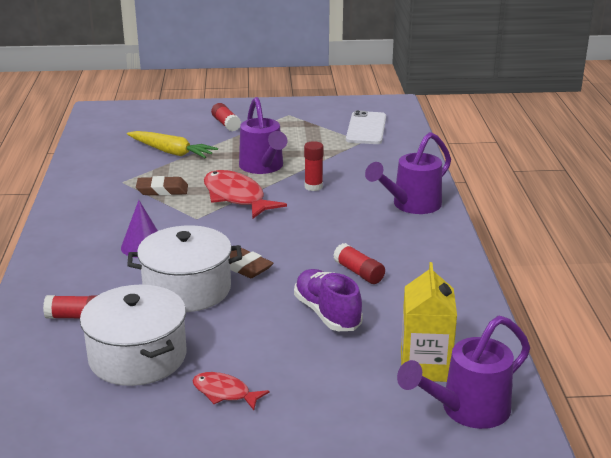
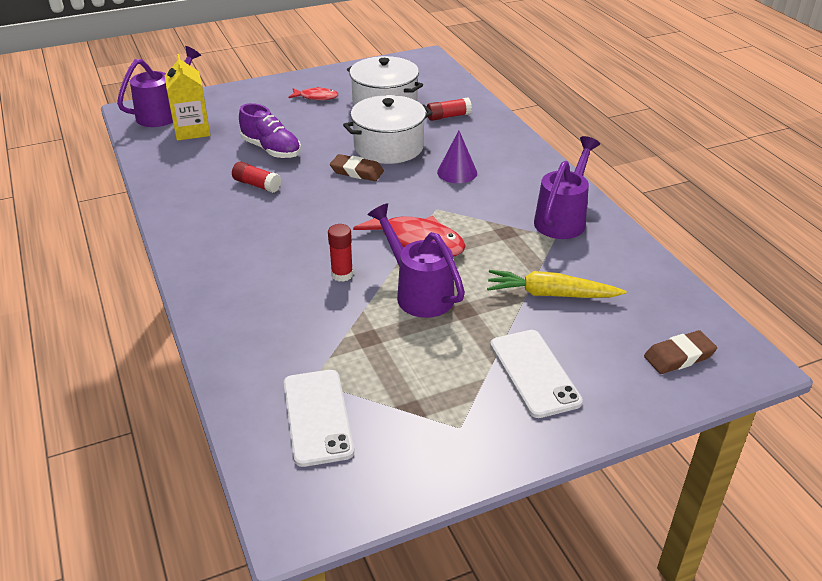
camera: 160 degrees right, 10 degrees up
(162, 190) = (502, 234): brown eraser -> brown eraser (679, 356)
(226, 124) = (534, 373): red glue stick -> white phone
(411, 205) = (221, 271): purple watering can -> purple watering can (563, 219)

